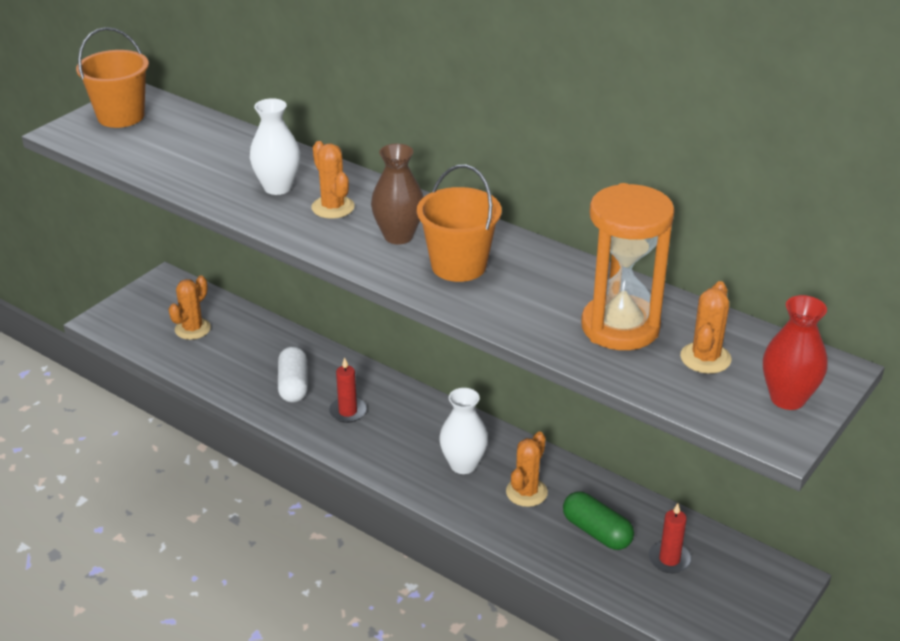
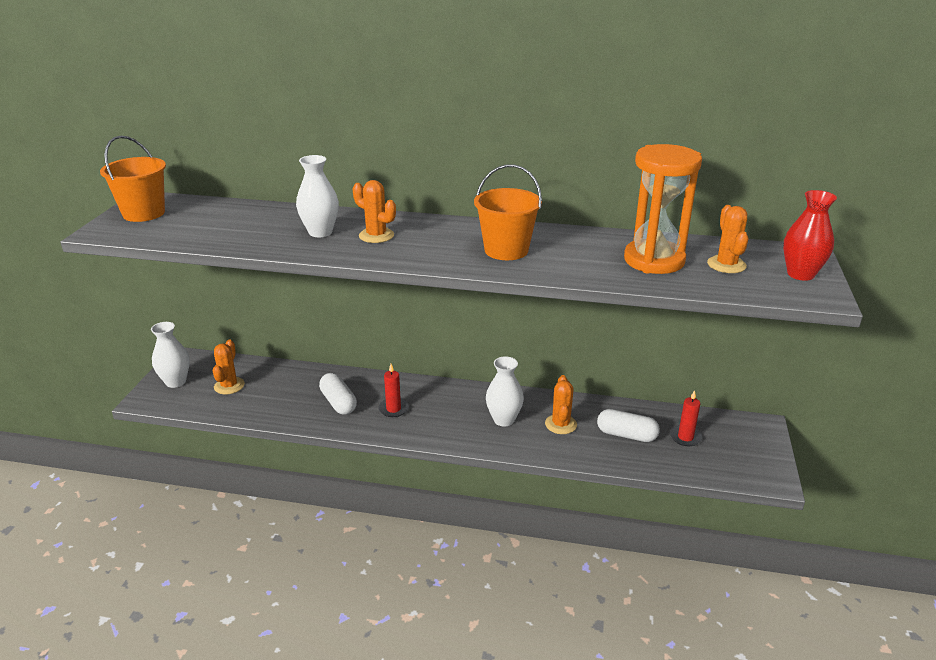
camera: 25 degrees left, 5 degrees down
(142, 308) = (176, 382): none -> white vase
(398, 236) = (444, 242): brown vase -> none
(597, 532) = (626, 435): green capsule -> white capsule

